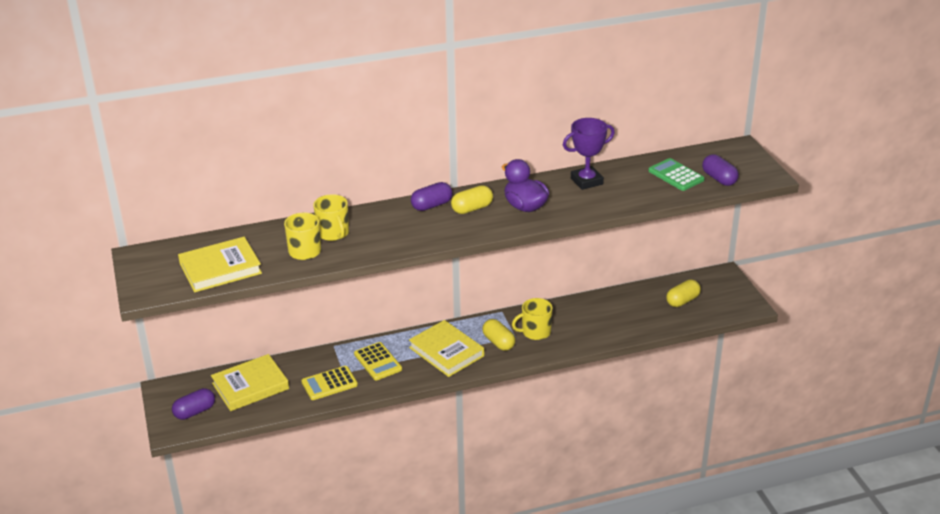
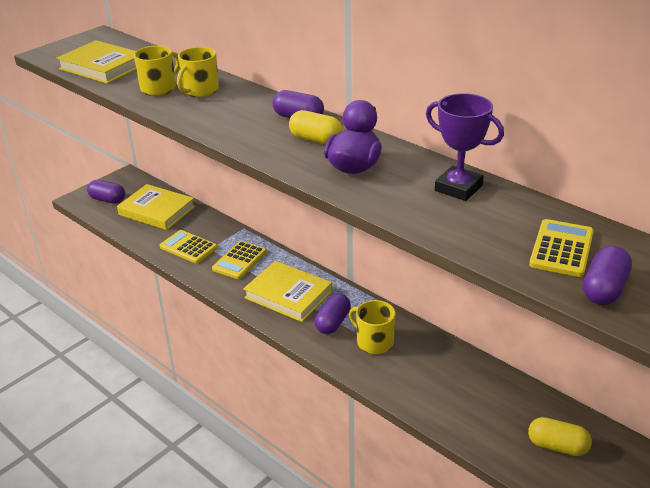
camera: 60 degrees right, 0 degrees up
(446, 352) = (288, 295): yellow book -> yellow book turned 75 degrees counterclockwise
(498, 342) = (333, 323): yellow capsule -> purple capsule
(676, 175) = (561, 249): green calculator -> yellow calculator

